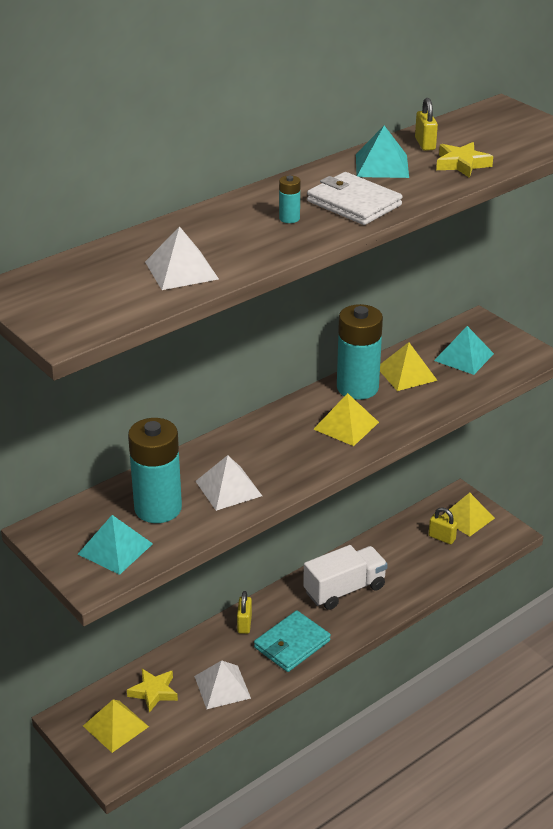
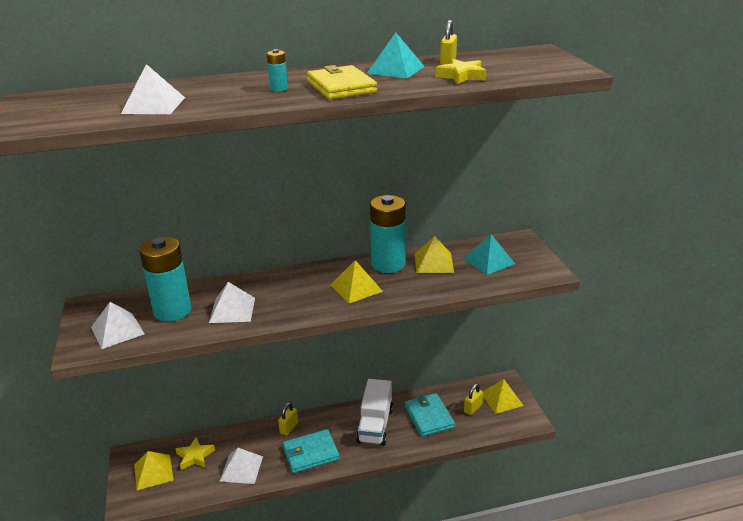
camera: 25 degrees right, 5 degrees down
(115, 548) = (117, 330): turquoise pyramid -> white pyramid
(344, 589) = (375, 425): white truck -> white truck turned 105 degrees clockwise
(353, 203) = (341, 87): white wallet -> yellow wallet
(399, 561) = (428, 417): none -> turquoise wallet
(442, 538) = (472, 408): yellow padlock -> yellow padlock turned 75 degrees clockwise

